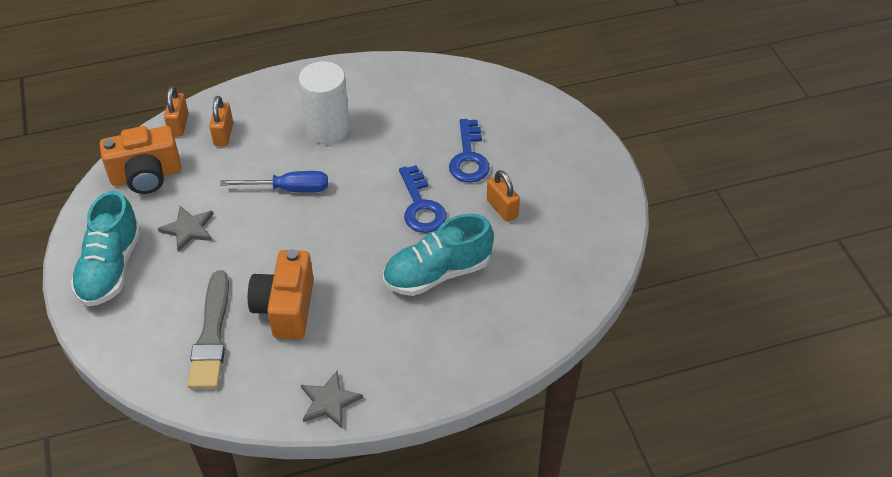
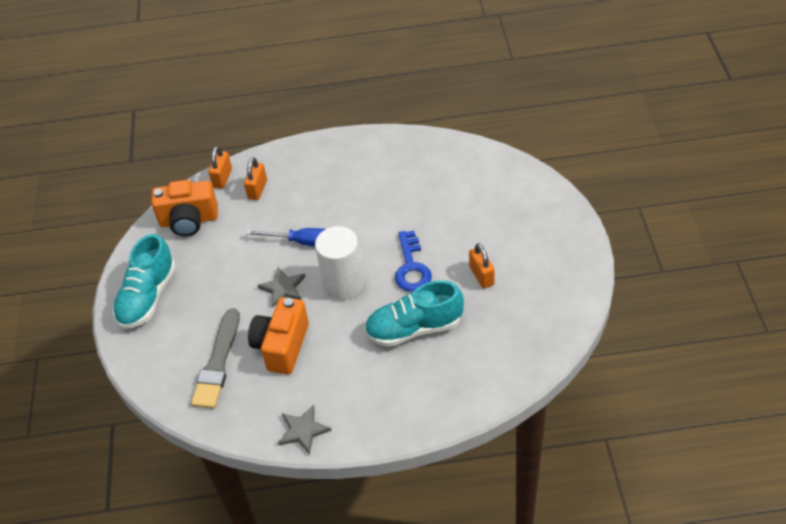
camera: 15 degrees right, 0 degrees up
(188, 229) = (215, 270): grey star -> grey star (283, 288)
(328, 129) = (345, 191): white cylinder -> white cylinder (343, 284)
(469, 157) = (461, 227): blue key -> none

